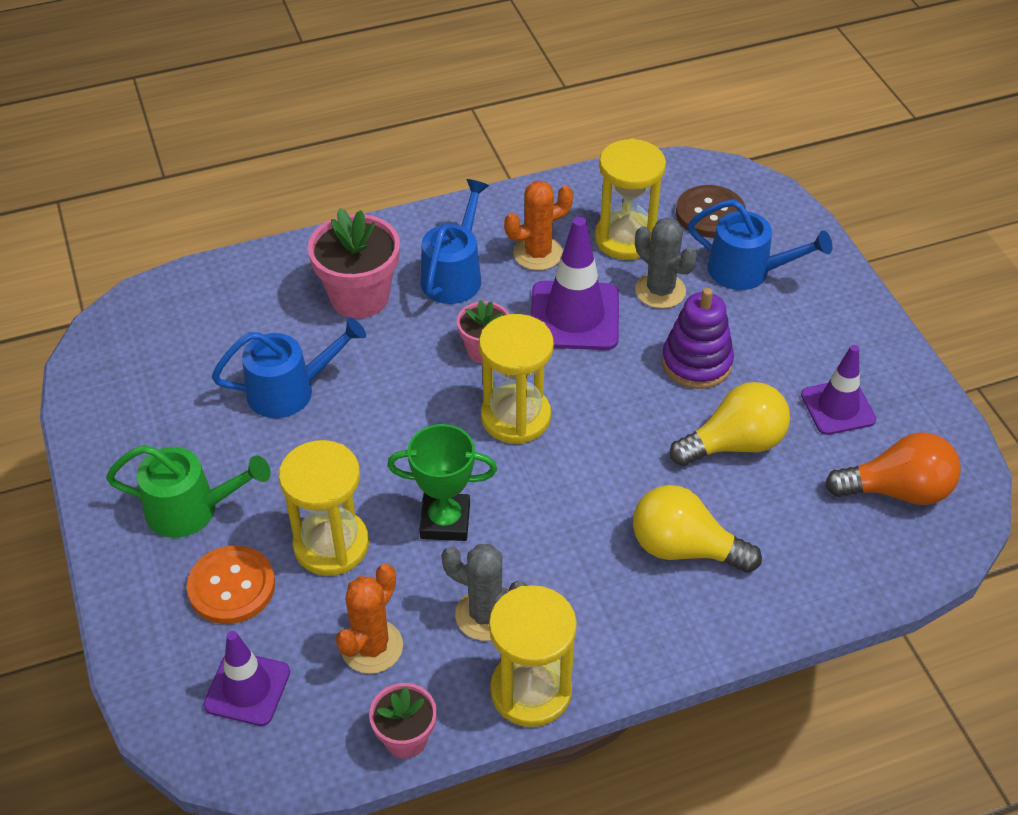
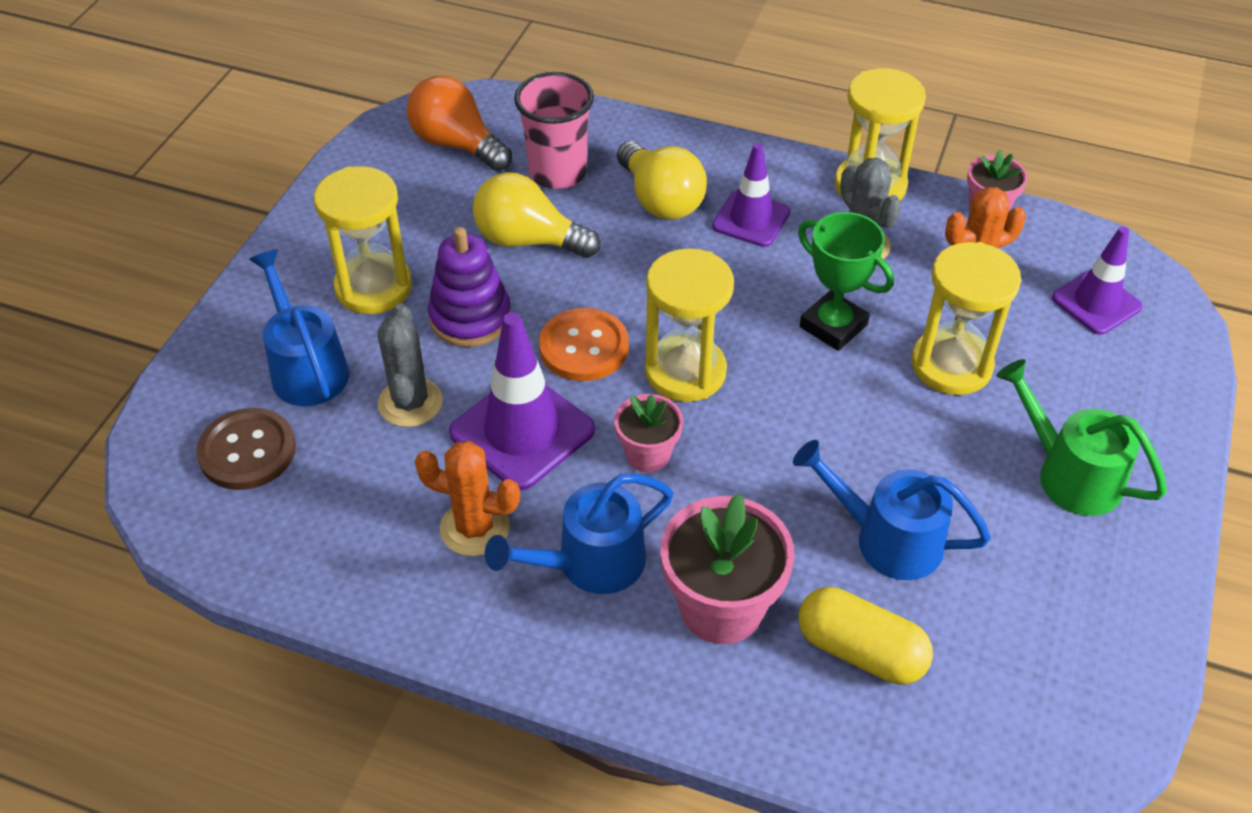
camera: 140 degrees left, 0 degrees up
(231, 586) = (1067, 383): orange button -> orange button (584, 347)
(262, 321) = (860, 651): none -> yellow capsule
(625, 239) = (366, 482): yellow hourglass -> yellow hourglass (373, 287)
(790, 518) = (557, 173): none -> pink cup
(837, 407) = (411, 216): purple traffic cone -> purple traffic cone (751, 219)

